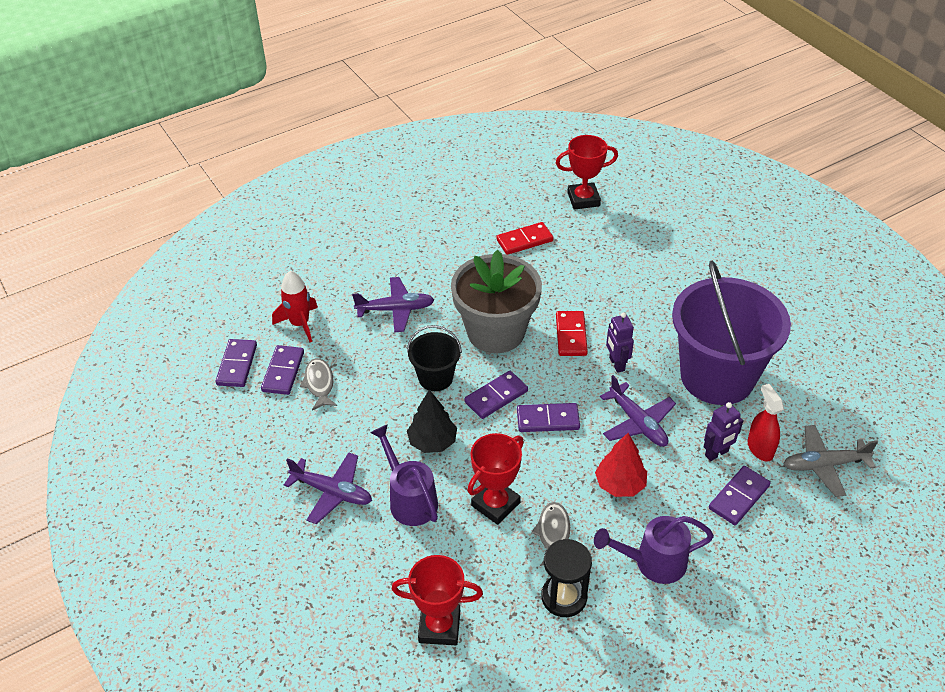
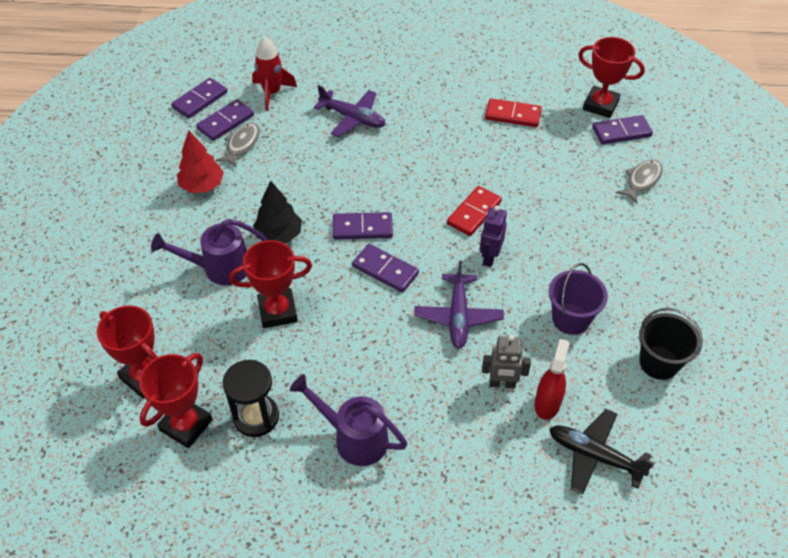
camera: 35 degrees right, 5 degrees up
(332, 492) = (172, 230): purple plane -> none
(409, 499) = (219, 268): purple watering can -> purple watering can turned 105 degrees counterclockwise
(435, 378) = (330, 187): black bucket -> black bucket (659, 363)
(496, 332) = (414, 176): grey flower pot -> none
(514, 641) = (186, 425): none -> red trophy
(553, 534) = (298, 362): grey fish -> grey fish (641, 181)
(620, 484) = (391, 357): red tree -> red tree (202, 185)
(716, 453) = (502, 384): purple robot -> grey robot
(717, 376) = (570, 319): purple bucket -> purple bucket, size x0.47
(739, 497) = (484, 433): purple domino -> purple domino (621, 132)
(824, 465) = (594, 455): grey plane -> black plane

